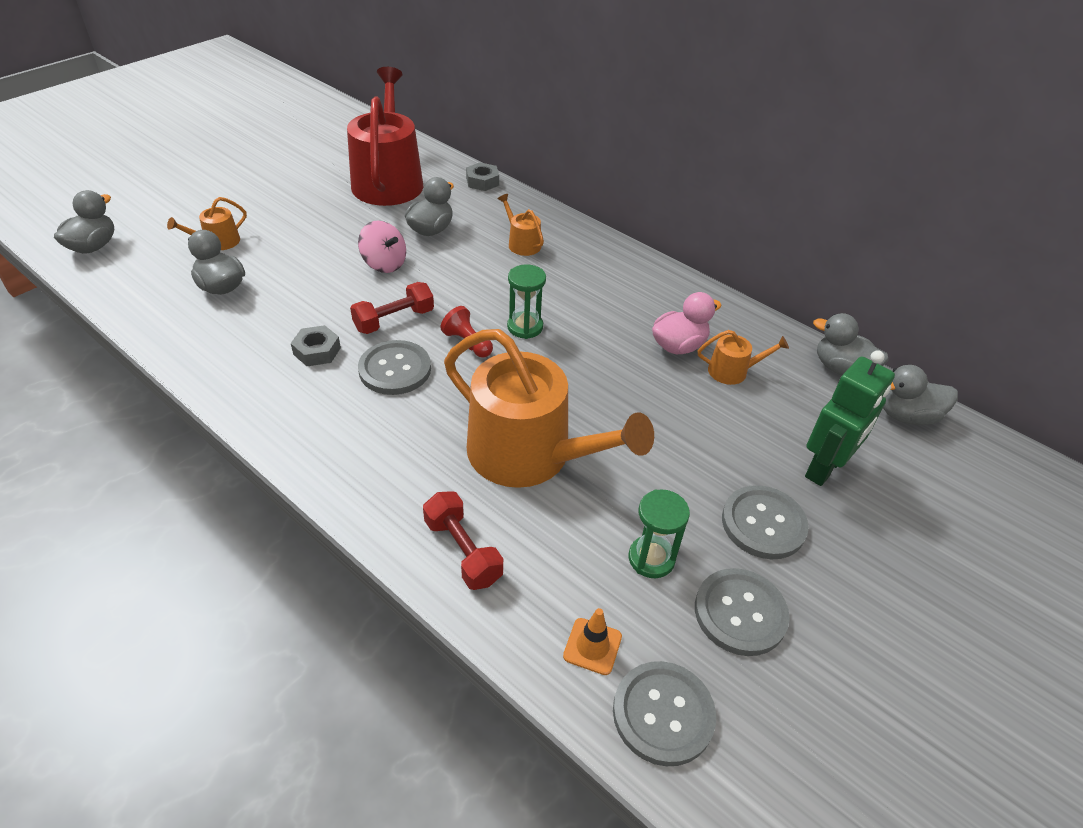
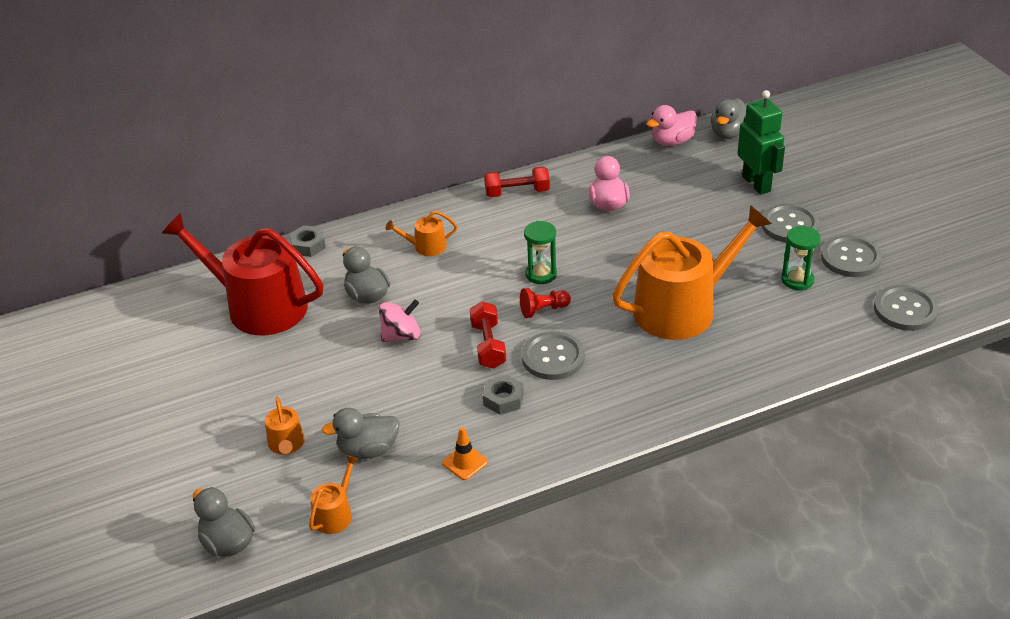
camera: 60 degrees left, 5 degrees down
(463, 551) = (756, 361): red dumbbell -> red dumbbell (517, 192)
(592, 646) = (852, 324): orange traffic cone -> orange traffic cone (465, 462)
(733, 371) = (648, 189): orange watering can -> orange watering can (335, 514)
(841, 369) = (672, 141): grey duck -> pink duck

